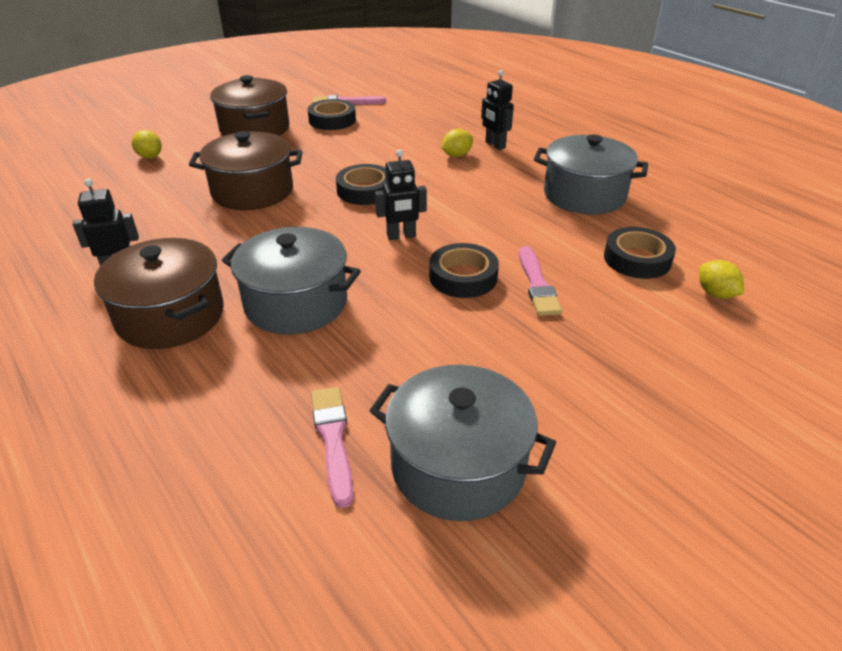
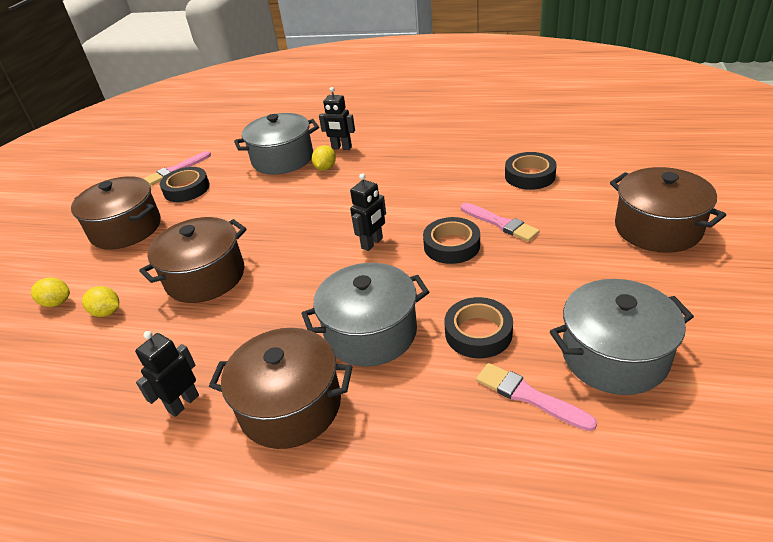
camera: 35 degrees left, 0 degrees up
(365, 190) = (297, 227): black tape -> black tape (478, 333)
(584, 195) = (446, 152): grey pot -> grey pot (282, 159)
(701, 388) = (657, 228): none -> brown pot
(715, 294) = (593, 173): yellow lemon -> yellow lemon (107, 312)

